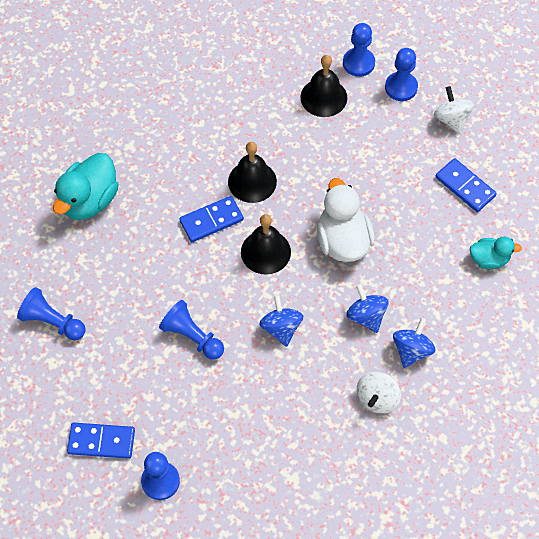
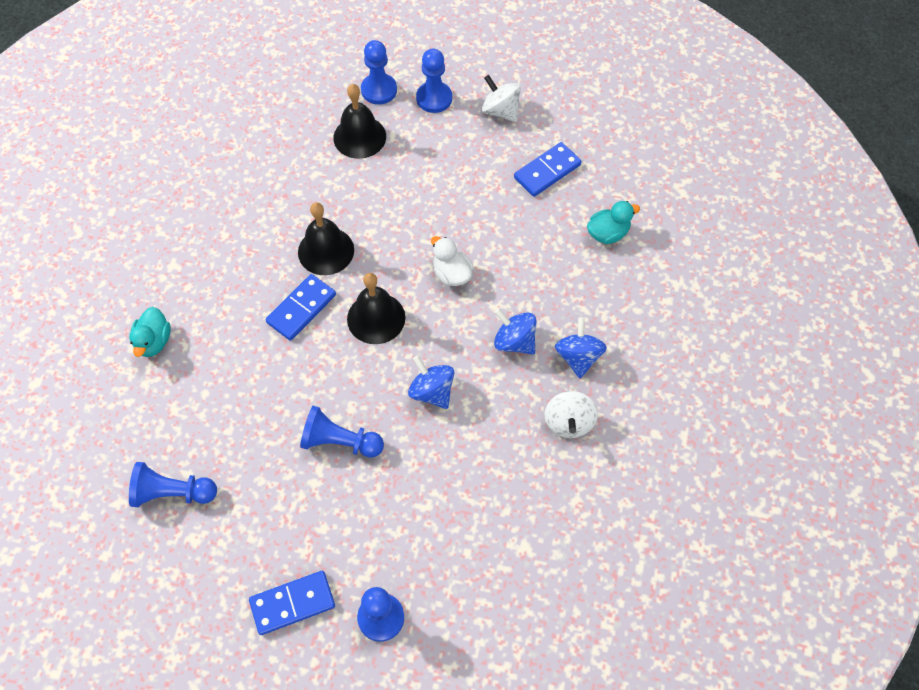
camera: 25 degrees left, 0 degrees up
(89, 200) = (154, 341): turquoise duck -> turquoise duck, size x0.58
(343, 241) = (451, 274): white duck -> white duck, size x0.58
(465, 187) = (547, 171): blue domino -> blue domino turned 60 degrees counterclockwise

